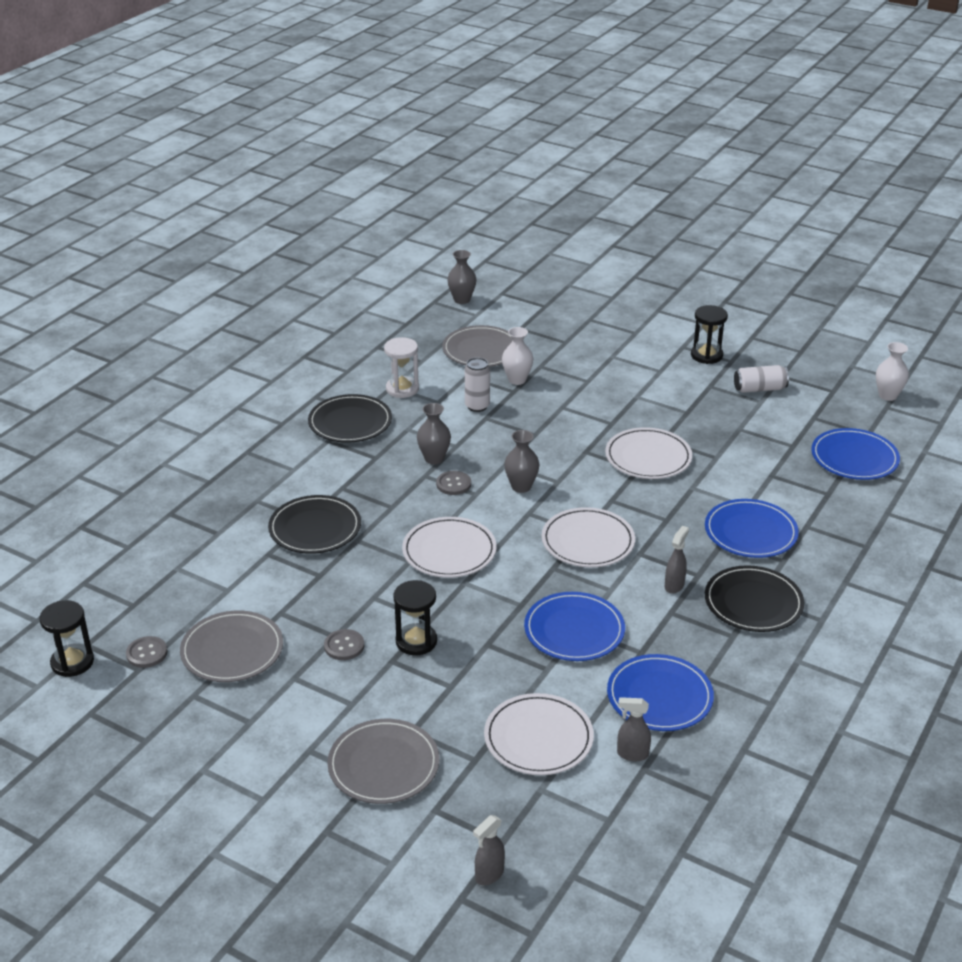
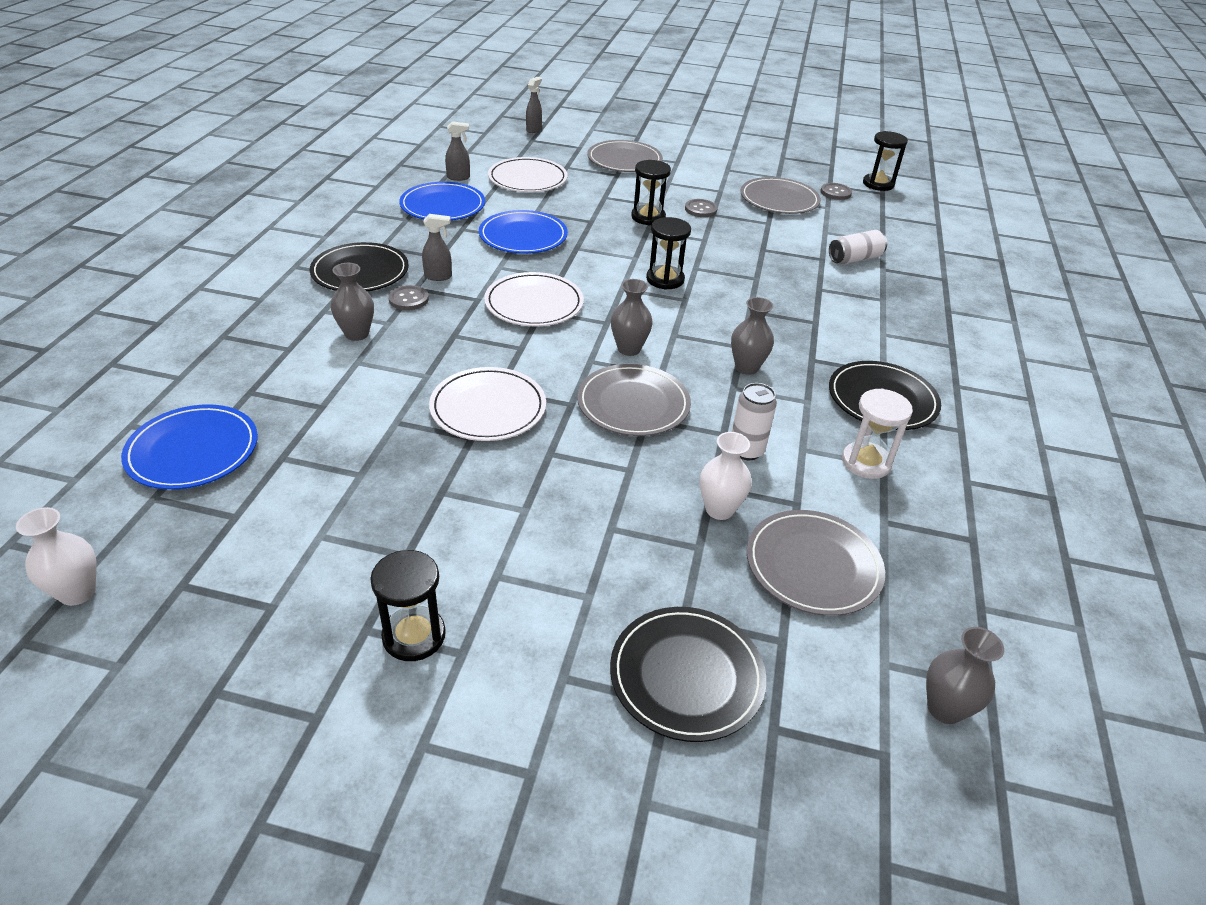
camera: 160 degrees right, 5 degrees up
(315, 528) = (803, 283): black plate -> black plate (686, 676)
(449, 551) = (665, 279): white plate -> black hourglass
(453, 484) = (704, 341): grey button -> grey button (408, 299)
(539, 445) = (633, 404): none -> grey plate
(674, 585) = (438, 276): grey spray bottle -> grey spray bottle turned 105 degrees counterclockwise
(750, 532) = (357, 334): blue plate -> grey vase
(759, 389) = (318, 565): white can -> white can (854, 259)

